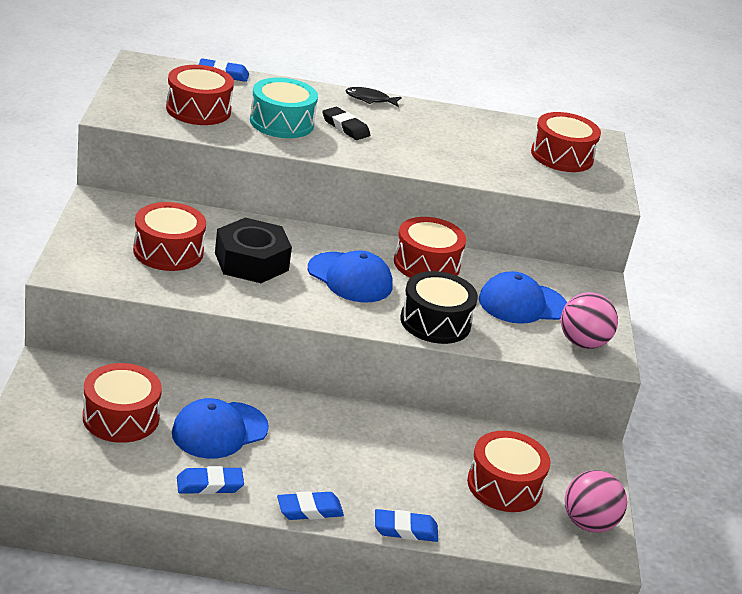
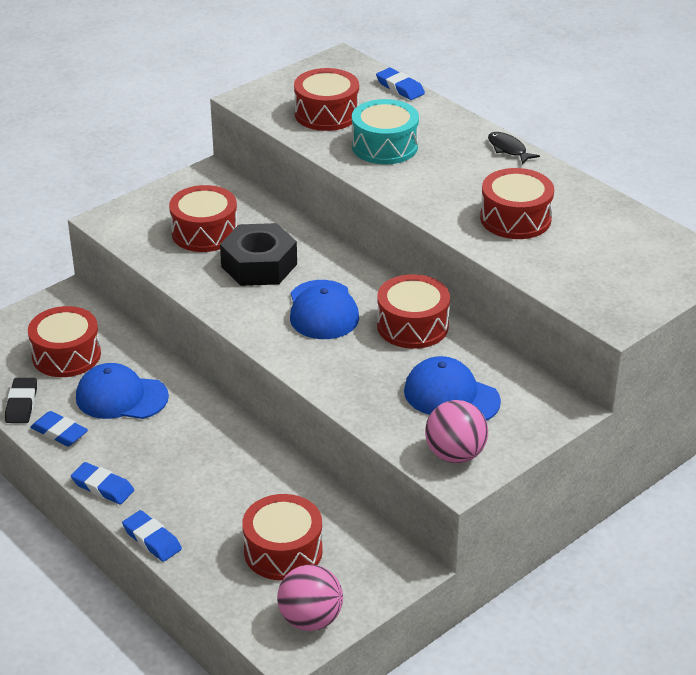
camera: 50 degrees right, 5 degrees up
(345, 127) = (439, 168): black eraser -> black eraser (21, 404)
(435, 322) = (341, 377): black drum -> none
(562, 156) = (629, 265): red drum -> red drum (515, 218)

